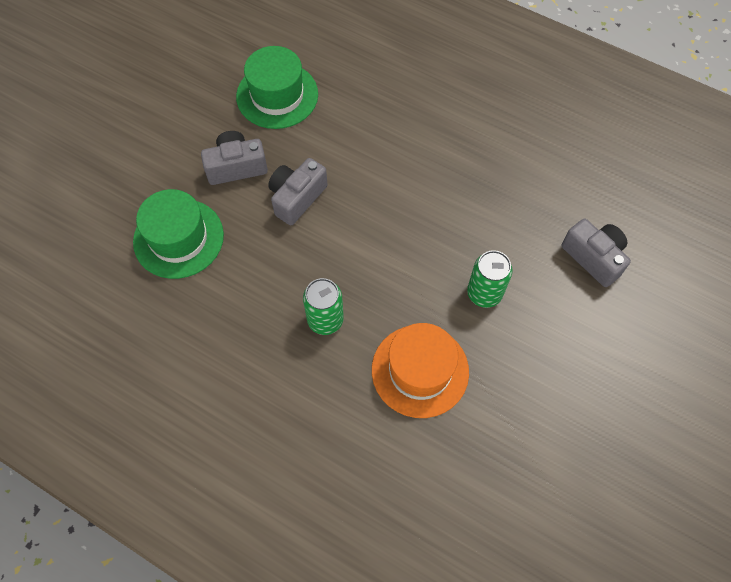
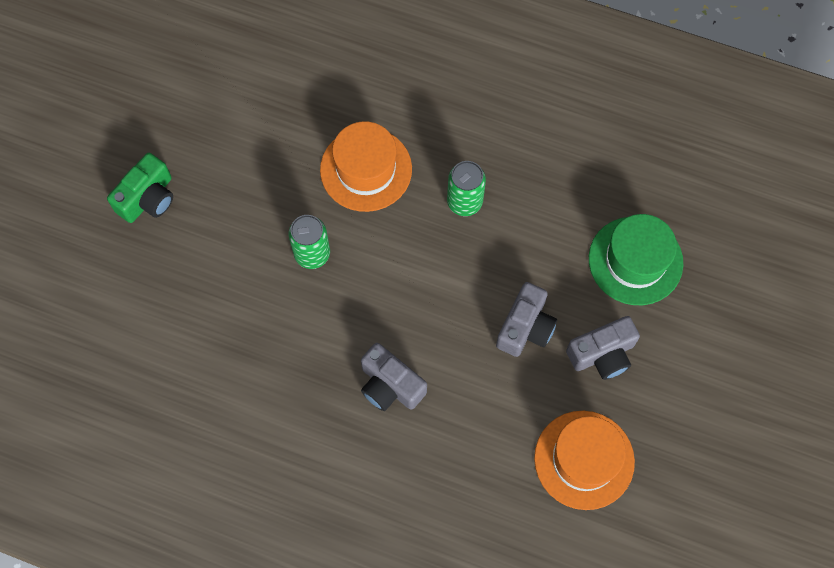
camera: 170 degrees right, 5 degrees up
(277, 95) = (584, 460): green hat -> orange hat
(594, 257) = (201, 311): grey camera -> grey camera (390, 385)
(651, 377) = (148, 198): none -> green camera

